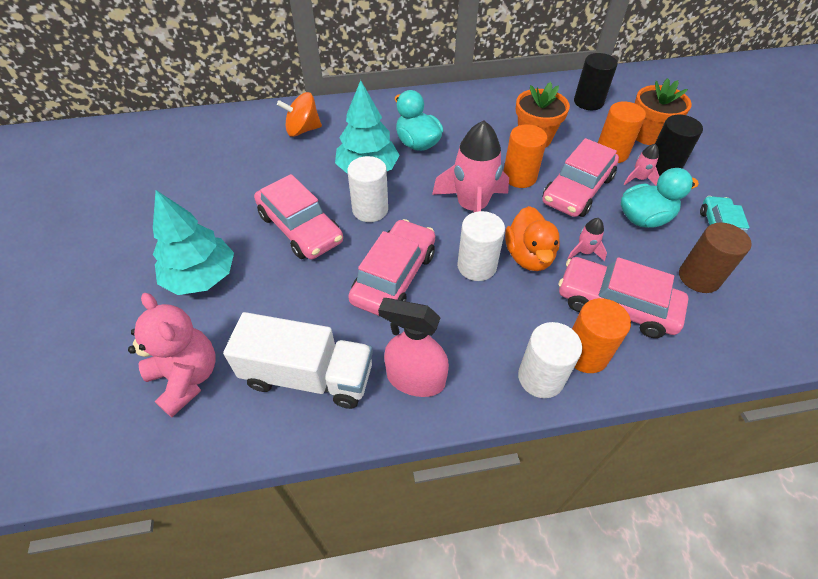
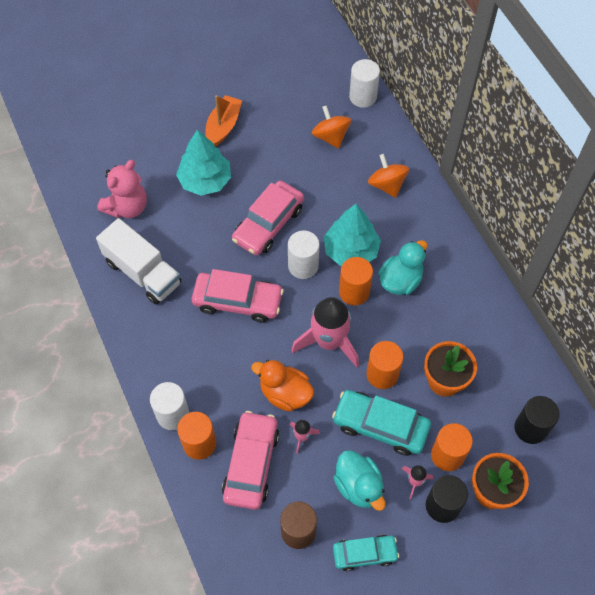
camera: 75 degrees right, 10 degrees up
(132, 243) = (223, 126): none -> orange boat
(216, 156) = (330, 136): none -> orange spinning top
(308, 376) = (143, 272): white truck -> white truck turned 45 degrees counterclockwise
(415, 379) = (154, 336): pink spray bottle -> none
(418, 177) = (354, 292): none -> orange cylinder
(476, 266) = (264, 356): white cylinder -> white cylinder (363, 97)
(528, 256) = (285, 393): orange duck -> orange duck turned 45 degrees clockwise
(577, 189) = (380, 426): pink car -> turquoise car

